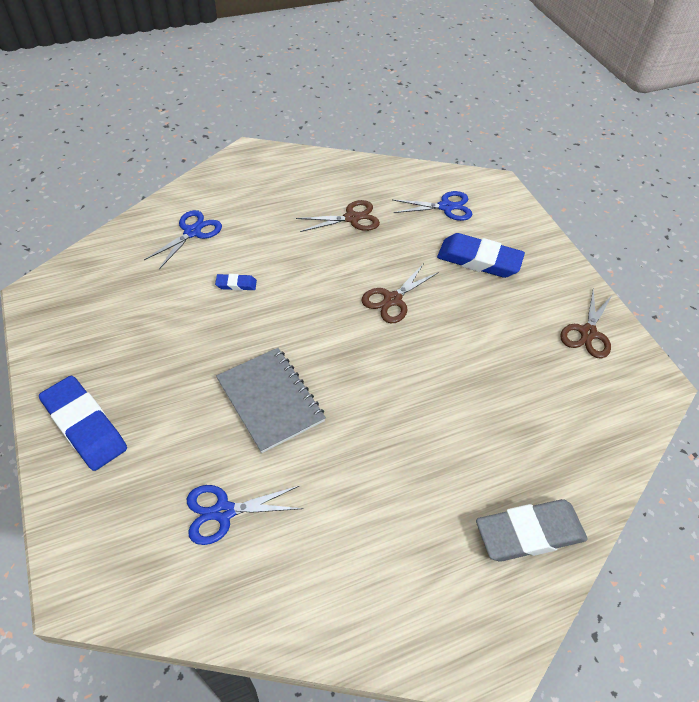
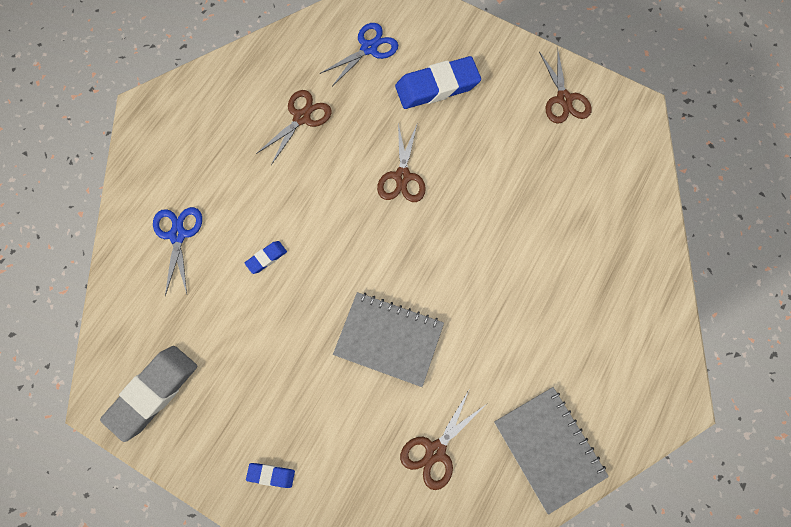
camera: 35 degrees left, 20 degrees up
(85, 426) = (271, 475): blue eraser -> blue eraser, size x0.46
(223, 512) = (435, 451): blue scissors -> brown scissors
(324, 593) = (549, 448): none -> grey notebook
(529, 533) = (638, 298): grey eraser -> grey eraser (153, 392)

